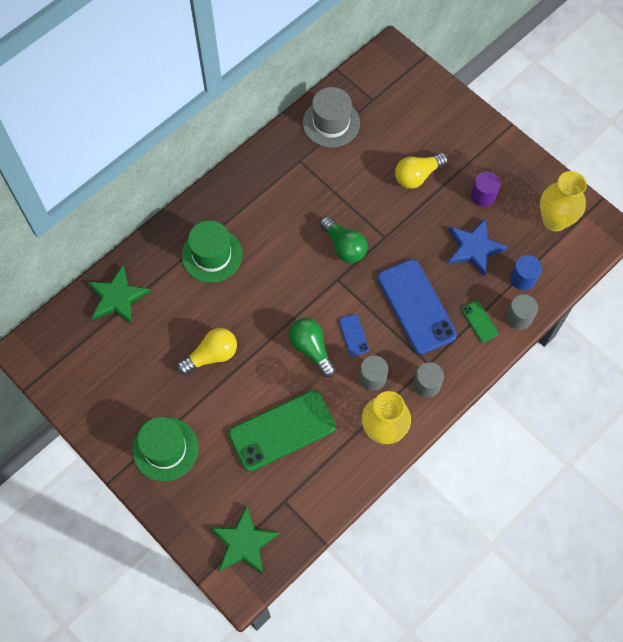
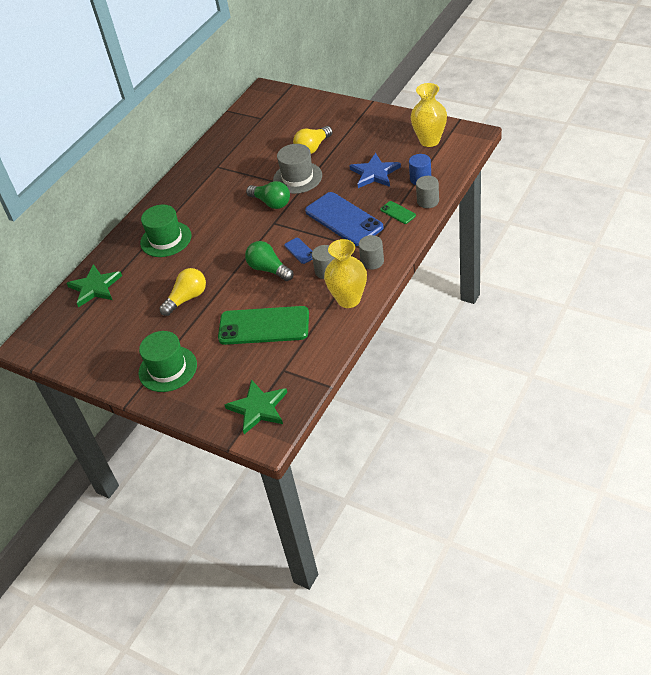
camera: 10 degrees left, 20 degrees down
(282, 430) = (264, 326): green phone -> green phone turned 45 degrees clockwise
(331, 123) = (233, 139): grey hat -> grey hat (297, 177)
(483, 196) = (368, 144): purple cylinder -> none

